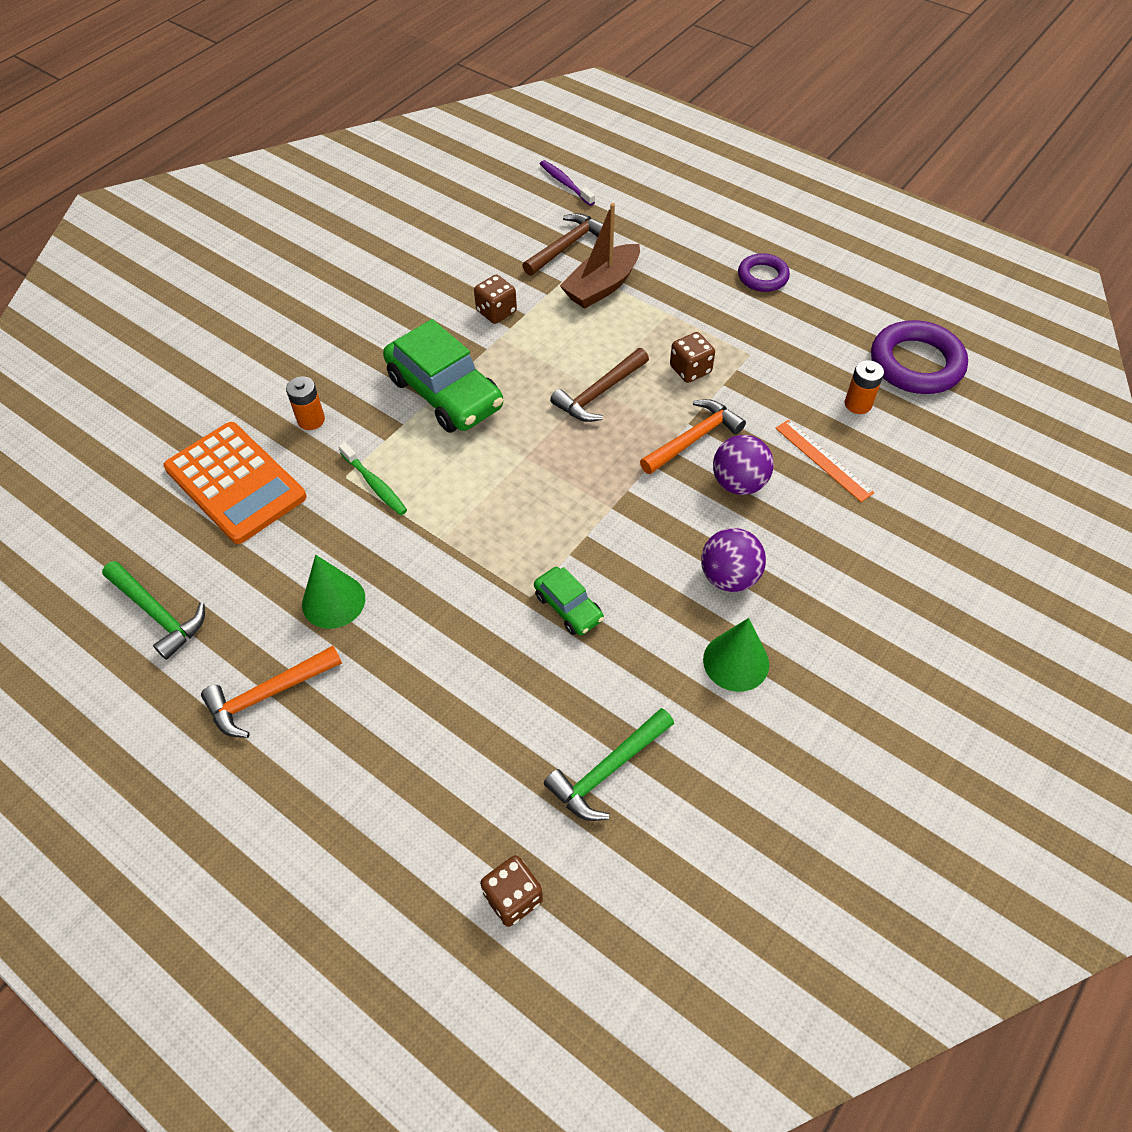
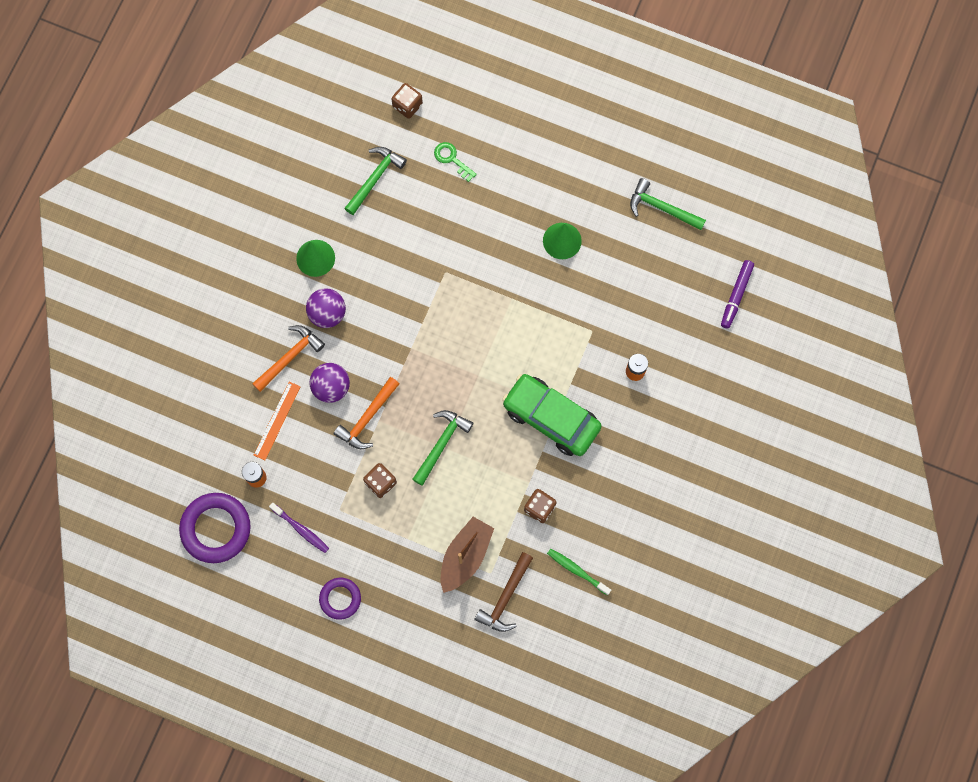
camera: 165 degrees right, 20 degrees up
(124, 477) = (736, 295): none -> purple marker
(235, 483) = (661, 309): orange calculator -> none
(268, 695) = (574, 176): orange hammer -> orange hammer (290, 357)
(374, 484) = (570, 329): green toothbrush -> green toothbrush (577, 571)
(462, 772) = (452, 159): none -> green key
(565, 183) = (527, 680): purple toothbrush -> purple toothbrush (301, 529)
(568, 607) = (420, 270): green car -> none
(599, 393) = (441, 444): brown hammer -> green hammer
(823, 460) = (277, 420): orange ruler -> orange ruler turned 75 degrees clockwise

